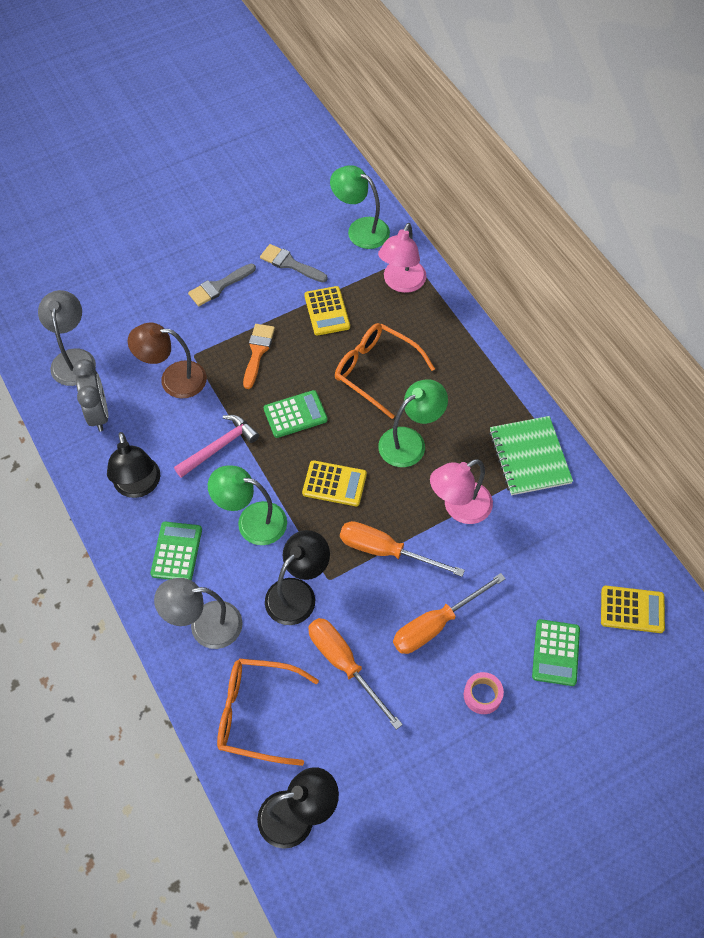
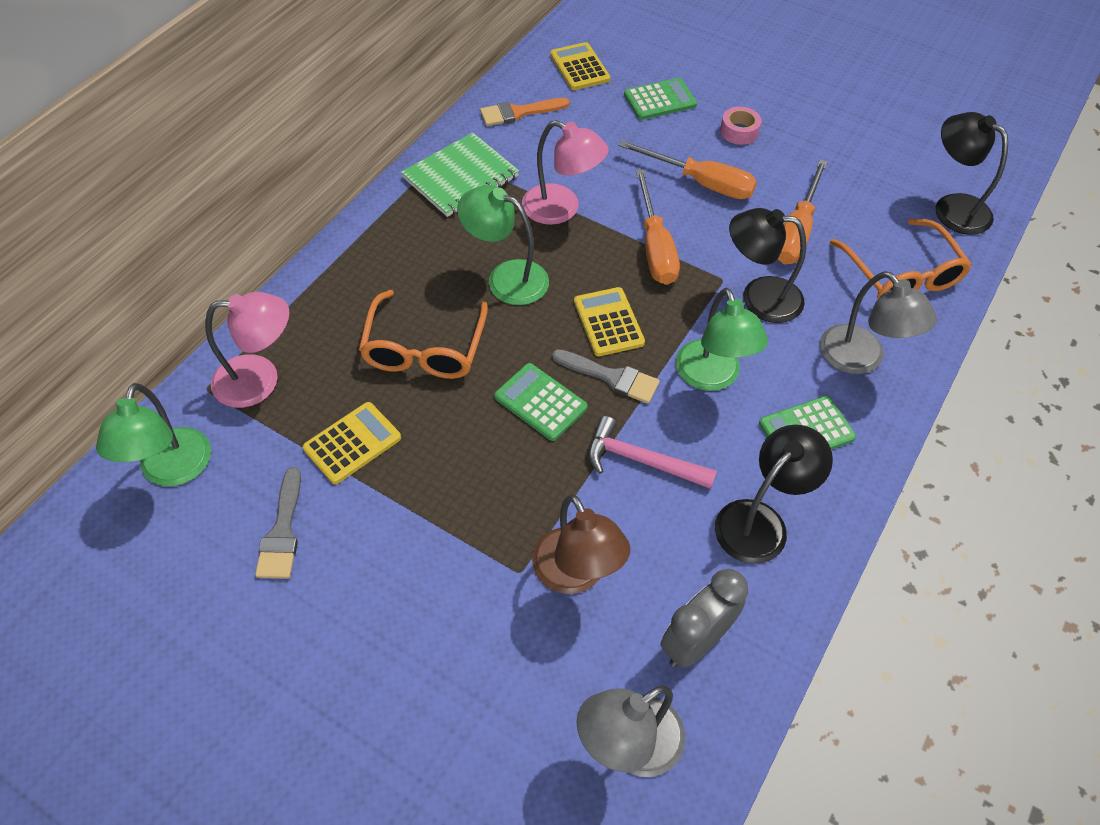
camera: 120 degrees left, 5 degrees down
(219, 286) = (374, 608): grey brush -> grey brush (611, 377)
(257, 352) = (468, 492): orange brush -> orange brush (519, 112)

